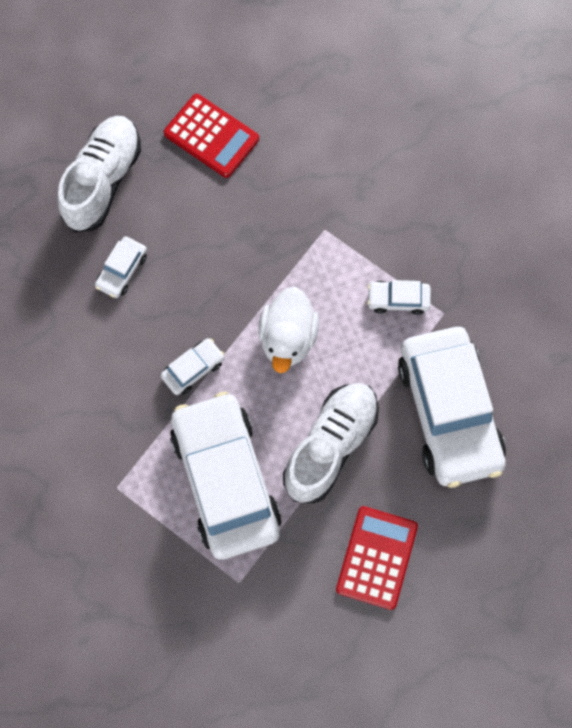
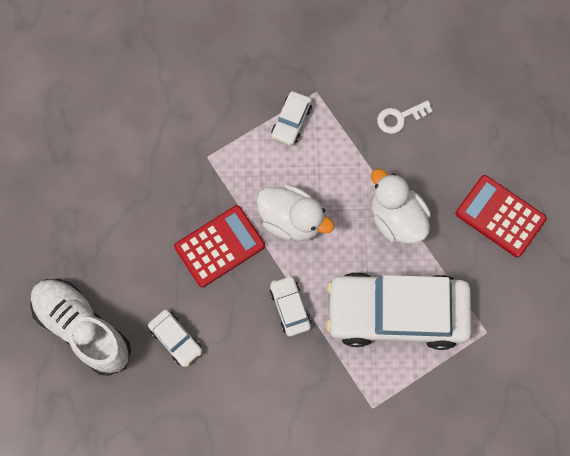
camera: 70 degrees left, 0 degrees up
(211, 136) = (81, 219): red calculator -> red calculator (219, 246)
(331, 445) = (396, 218): white shoe -> white duck
(449, 411) = (399, 118): white car -> white key

